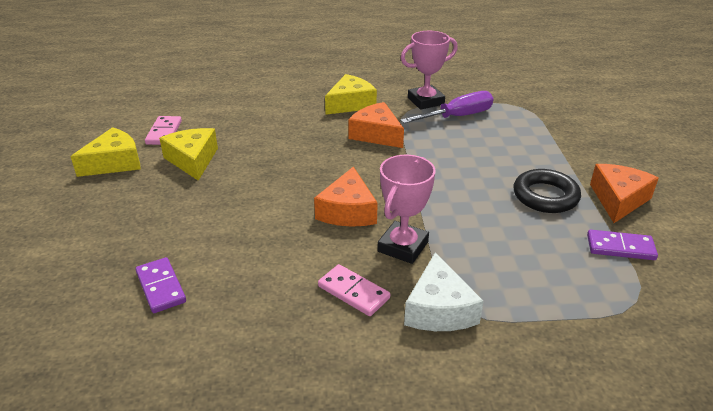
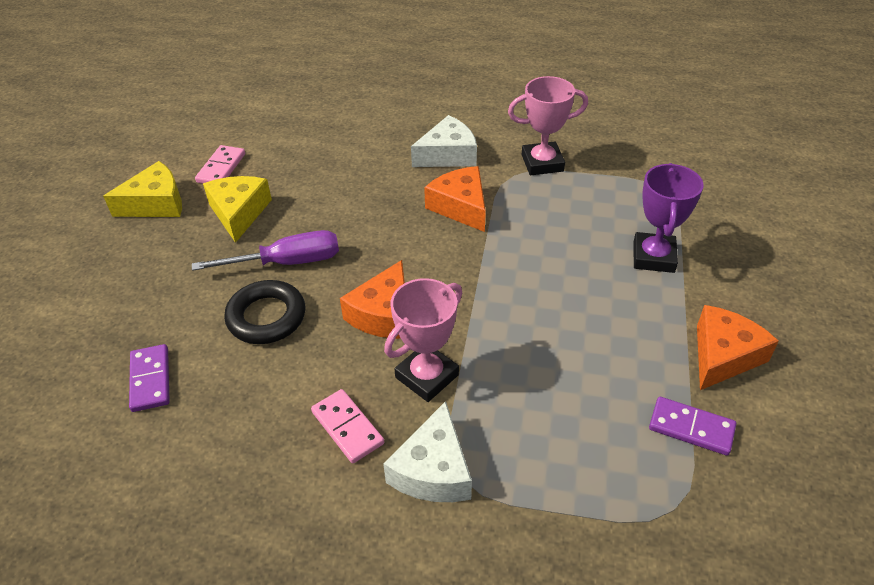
camera: 15 degrees right, 10 degrees up
(350, 104) = (448, 155): yellow cheese -> white cheese
(457, 117) = (572, 193): purple screwdriver -> purple screwdriver (287, 262)
(537, 147) = (653, 257): none -> purple trophy
(545, 196) = (630, 334): black ring -> black ring (266, 317)

